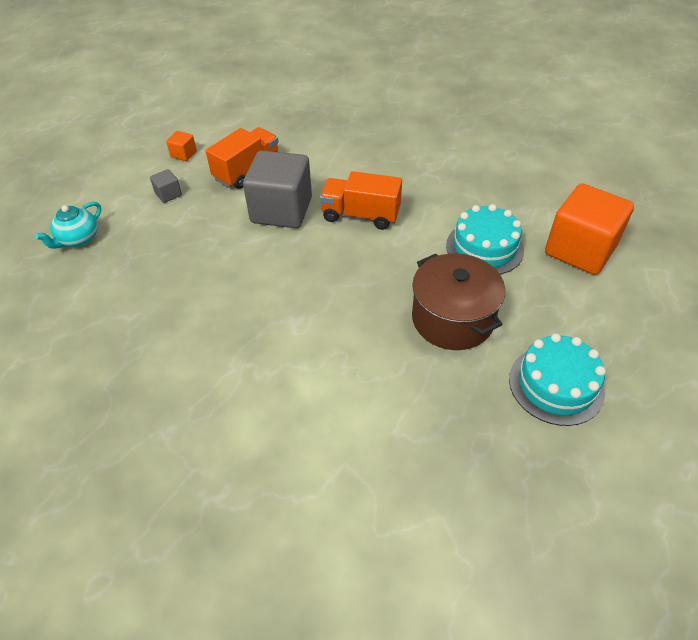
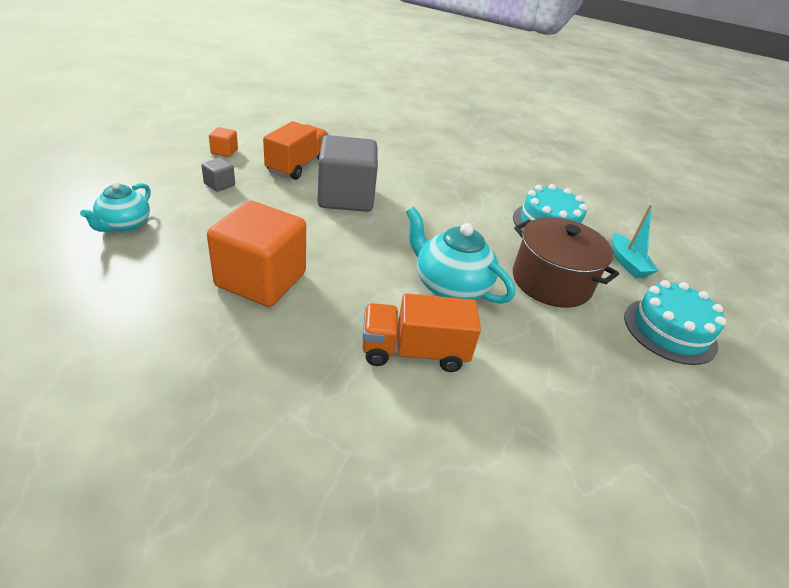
camera: 20 degrees left, 10 degrees down
(344, 318) = (450, 286): none -> turquoise teapot
(360, 215) = (425, 201): orange truck -> orange truck (414, 351)
(552, 301) = (627, 263): none -> turquoise boat
(580, 250) = (626, 224): orange cube -> orange cube (261, 280)

